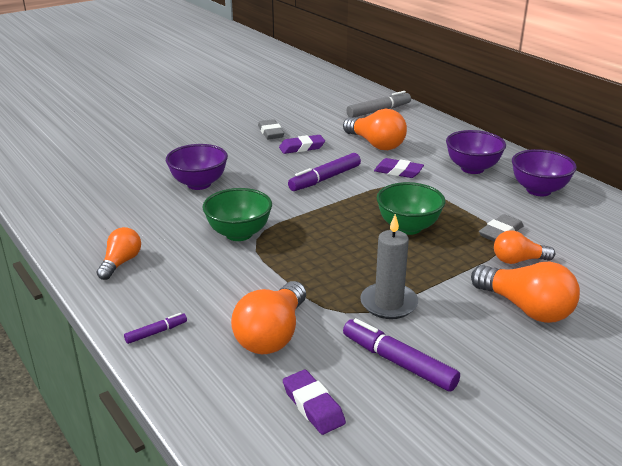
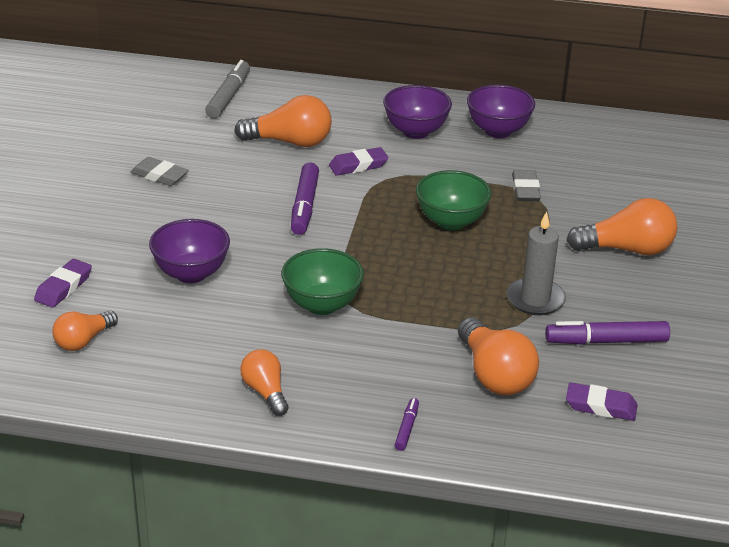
camera: 45 degrees left, 5 degrees up
(302, 148) = (224, 180): purple eraser -> purple eraser (63, 287)
(518, 260) = (570, 210): orange light bulb -> orange light bulb (83, 340)

